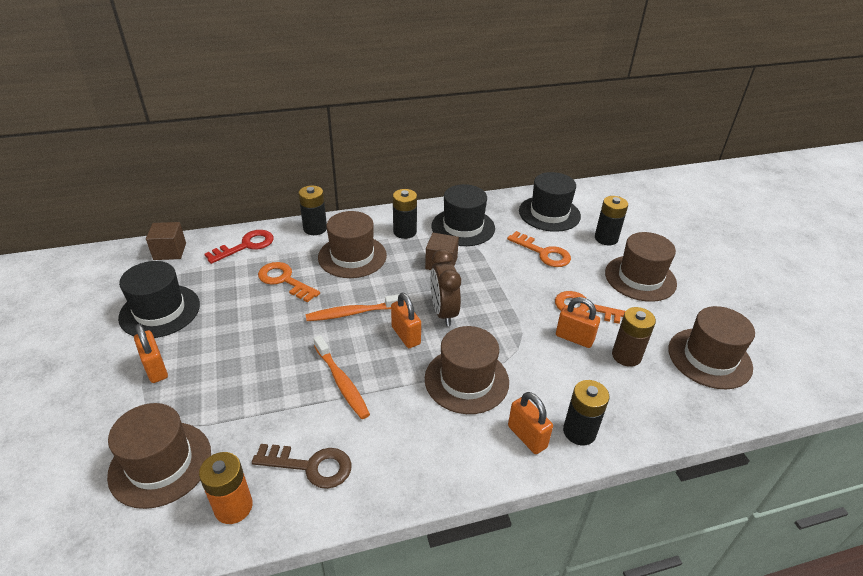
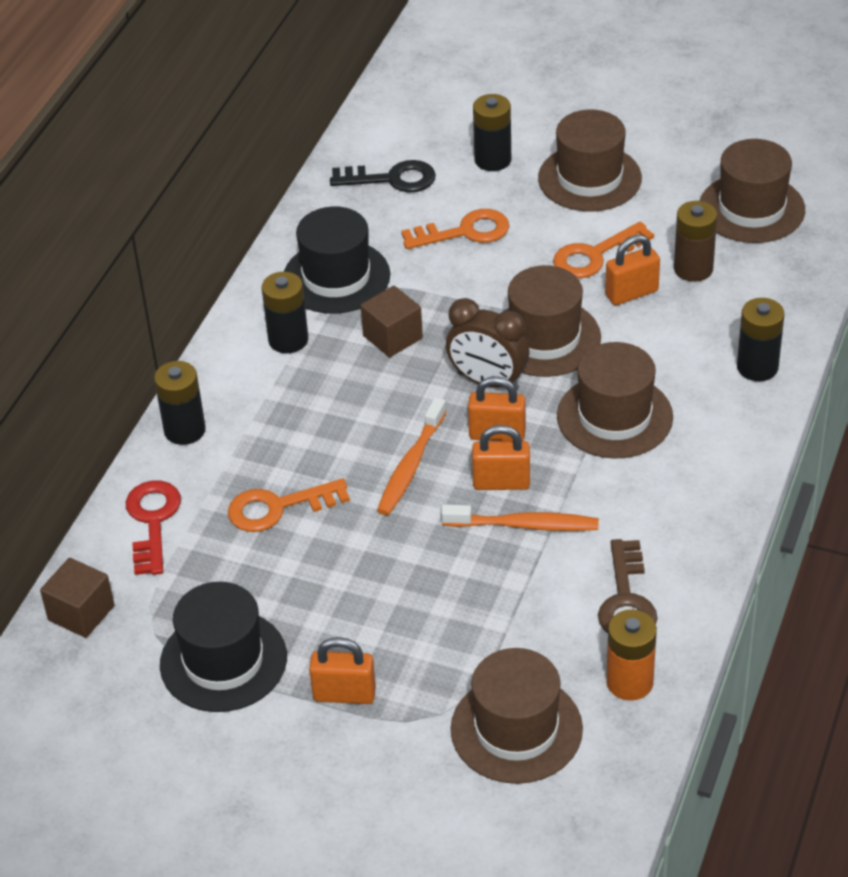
camera: 50 degrees left, 5 degrees up
(310, 466) = (626, 600): brown key -> brown key turned 135 degrees clockwise
(352, 256) = (291, 417): brown hat -> brown hat (545, 338)
(527, 437) = (730, 410): orange padlock -> orange padlock (501, 483)
(549, 213) = (391, 179): black hat -> black key

